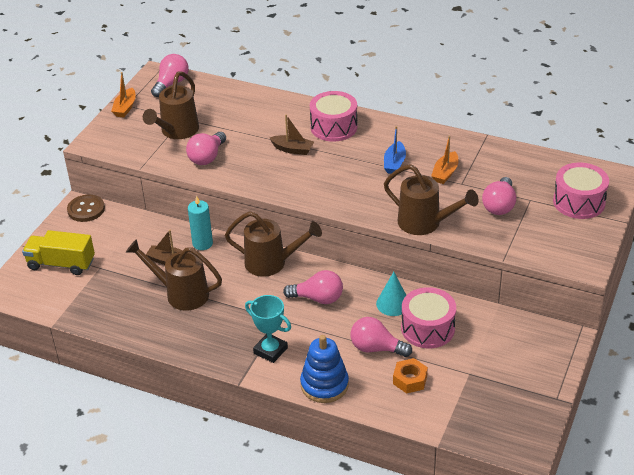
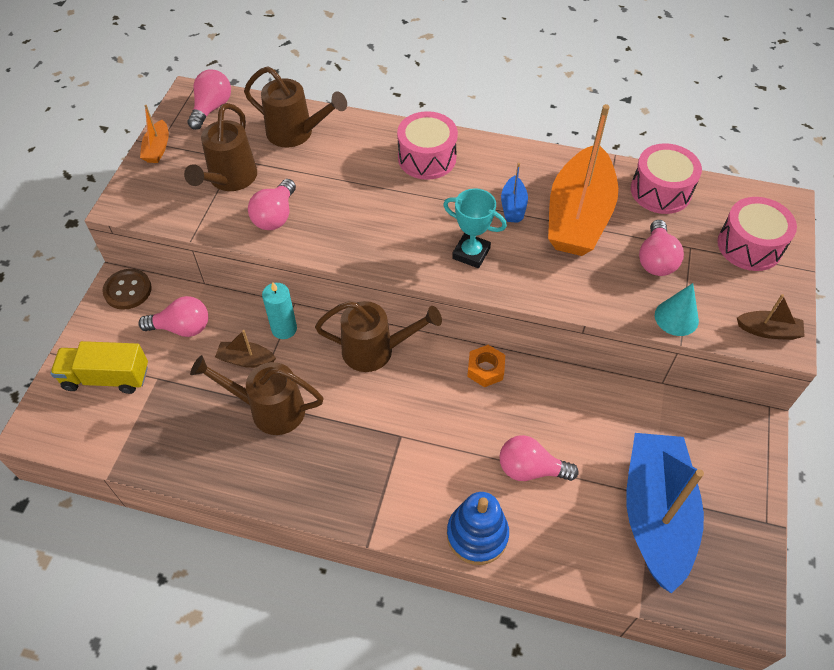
camera: 10 degrees left, 15 degrees up
(270, 350) = (398, 487): turquoise trophy -> turquoise trophy (471, 253)
(292, 149) = (382, 195): brown boat -> brown boat (768, 331)
(318, 298) = (443, 399): pink light bulb -> pink light bulb (182, 327)
(393, 304) = (537, 398): turquoise cone -> turquoise cone (676, 317)
(410, 380) = (582, 514): orange nut -> orange nut (485, 369)
(425, 223) = (571, 295): brown watering can -> brown watering can (296, 133)
(427, 328) = (587, 431): pink drum -> pink drum (660, 191)
(445, 173) = (578, 216): orange boat -> orange boat, size x2.38
(468, 385) = (656, 515): none -> blue boat

